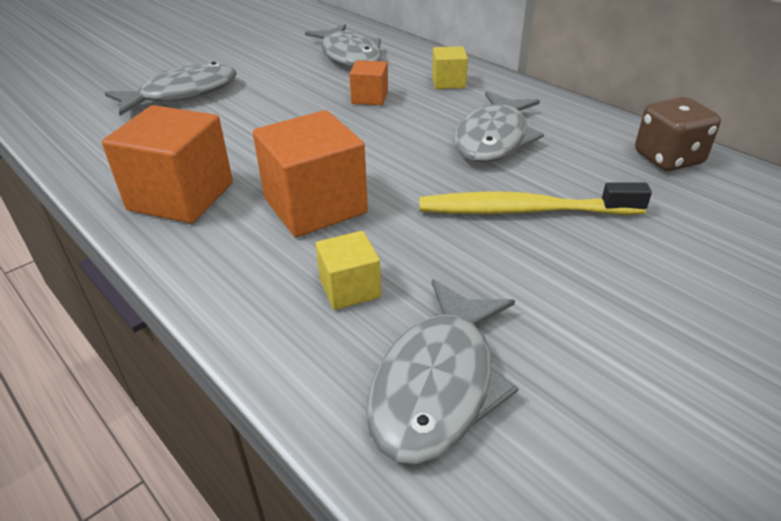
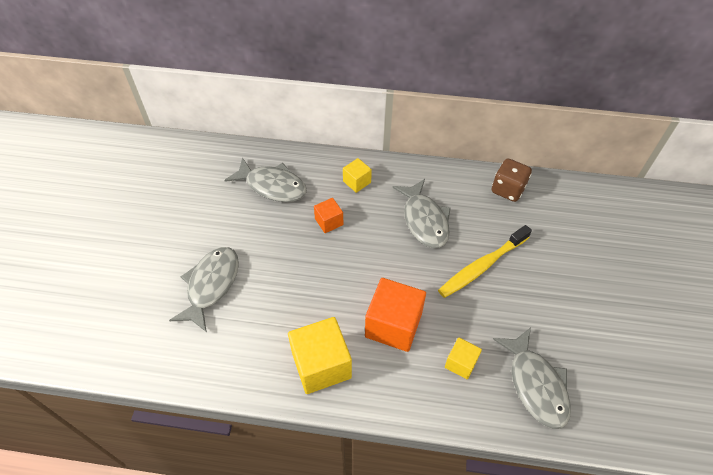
camera: 40 degrees left, 15 degrees up
(181, 196) = (321, 365): orange cube -> yellow cube

